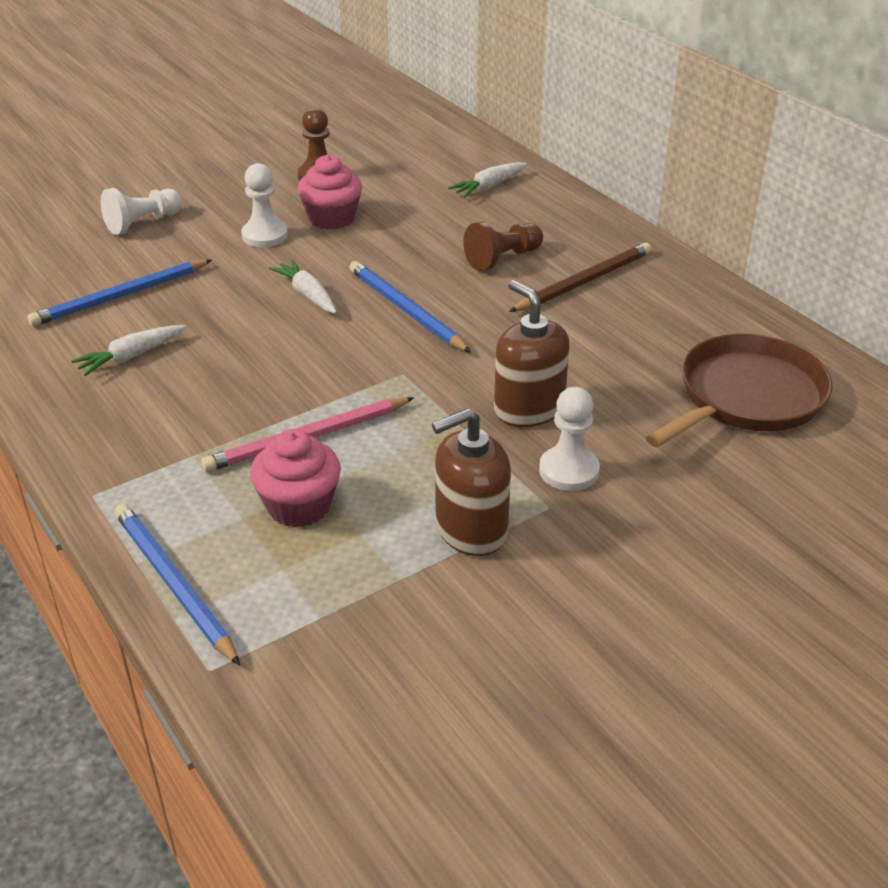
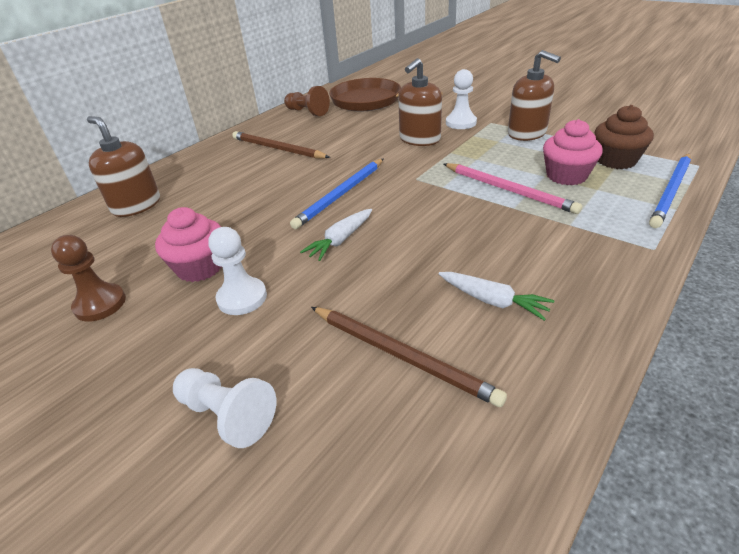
camera: 105 degrees left, 0 degrees up
(121, 296) = (401, 355): blue pencil -> brown pencil
(299, 581) = (616, 160): none -> brown cupcake
(489, 187) = (136, 205): white carrot -> brown soap dispenser
(503, 258) = (255, 177): brown pawn -> brown pawn (307, 112)

